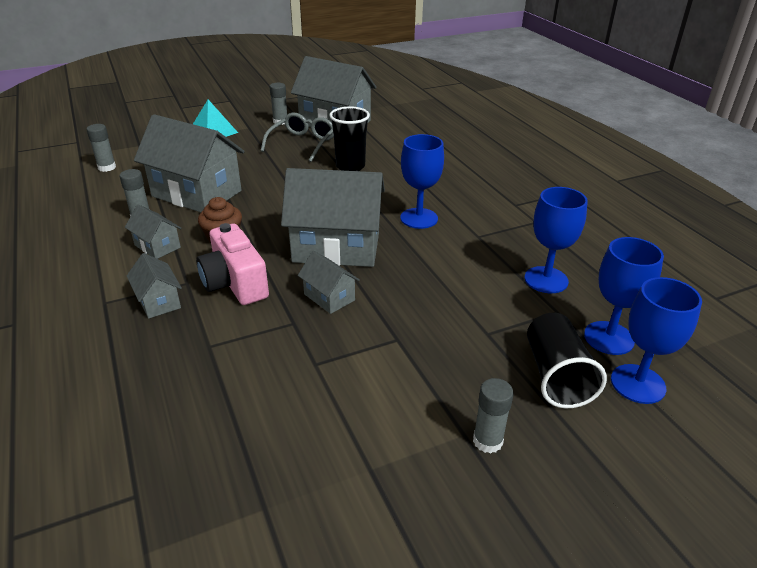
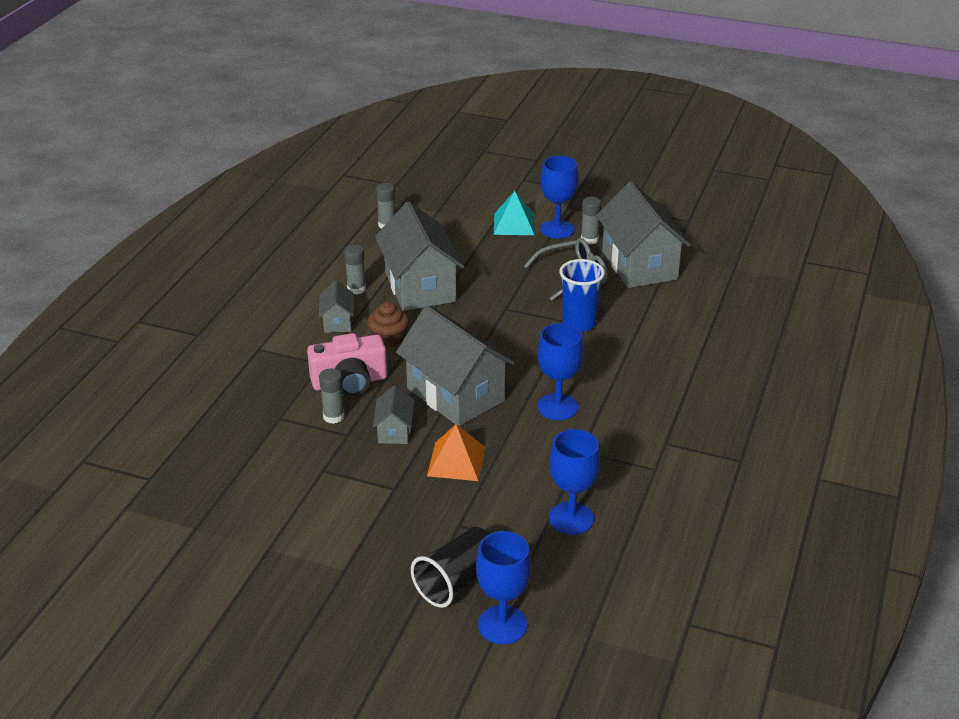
camera: 45 degrees right, 0 degrees up
(158, 301) = (288, 367): grey house -> none
(235, 283) = (349, 382): pink camera -> pink camera turned 120 degrees counterclockwise
(350, 166) = (579, 323): black cup -> blue cup
(411, 290) = (456, 461): none -> orange pyramid
(487, 441) = (351, 582): grey glue stick -> grey glue stick (333, 416)
(608, 338) = (539, 587): blue goblet -> blue goblet (557, 229)

